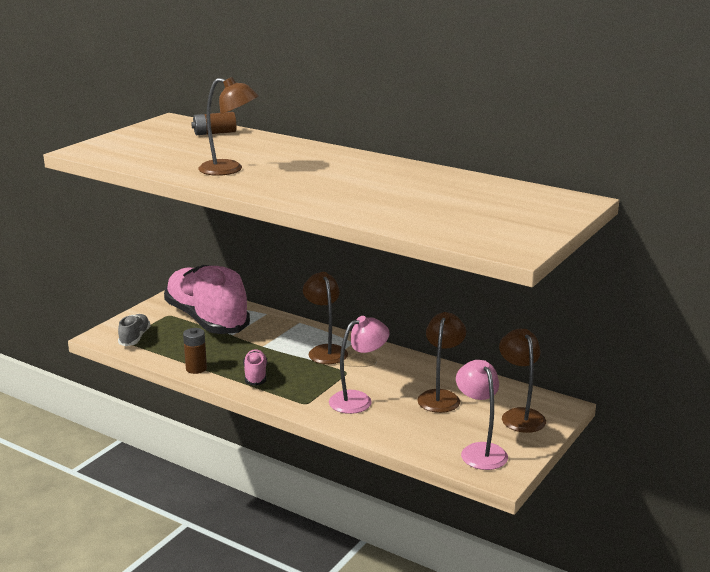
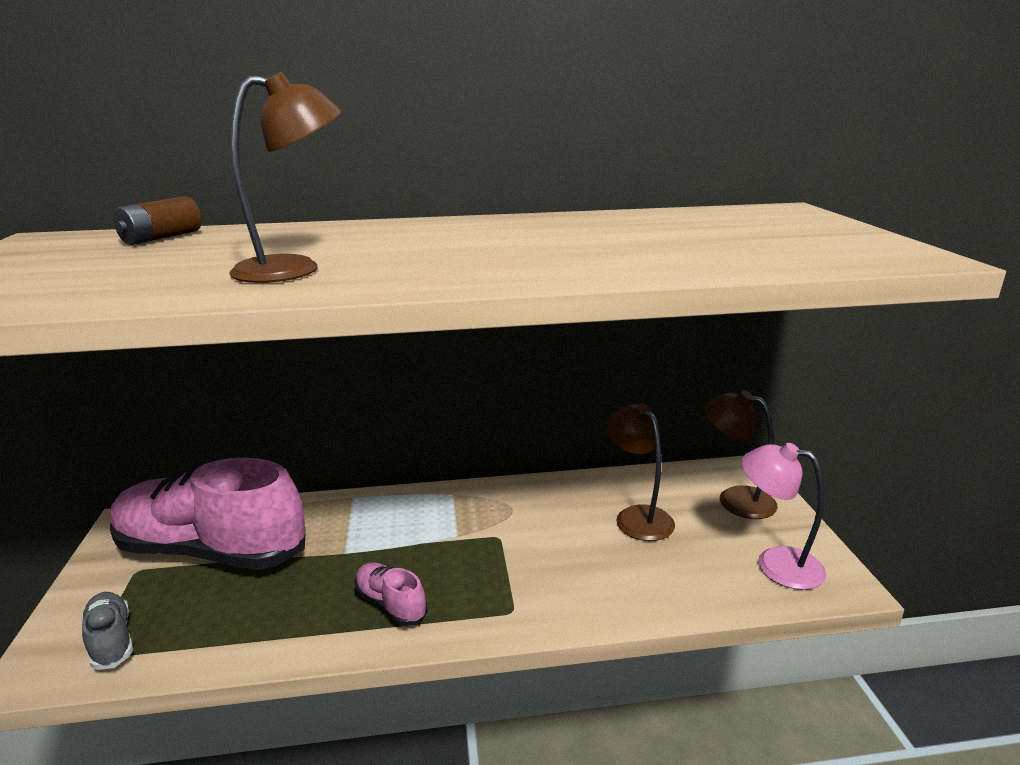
camera: 40 degrees left, 0 degrees up
(196, 369) = (285, 642): brown battery -> none
(325, 351) = (435, 521): brown lamp -> none
(358, 400) = (565, 568): pink lamp -> none

